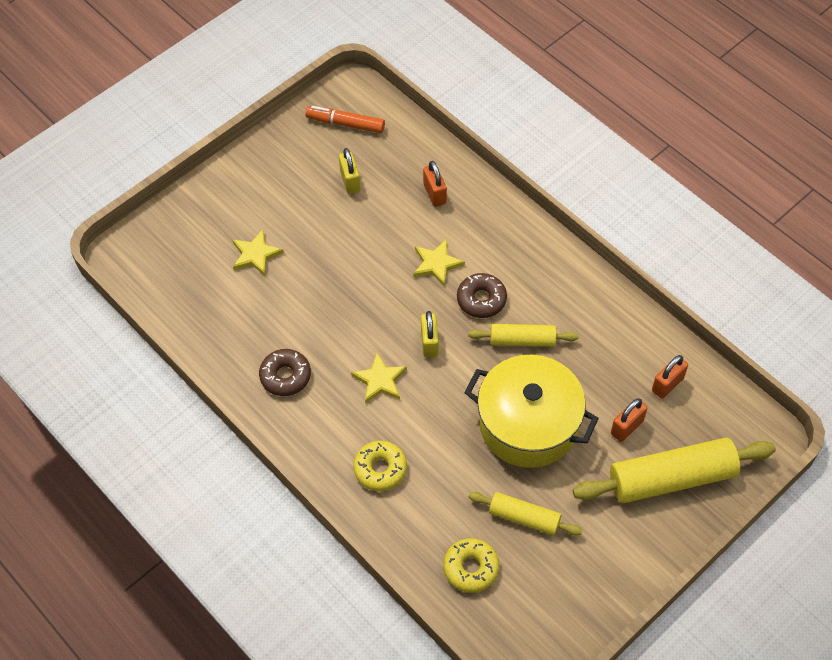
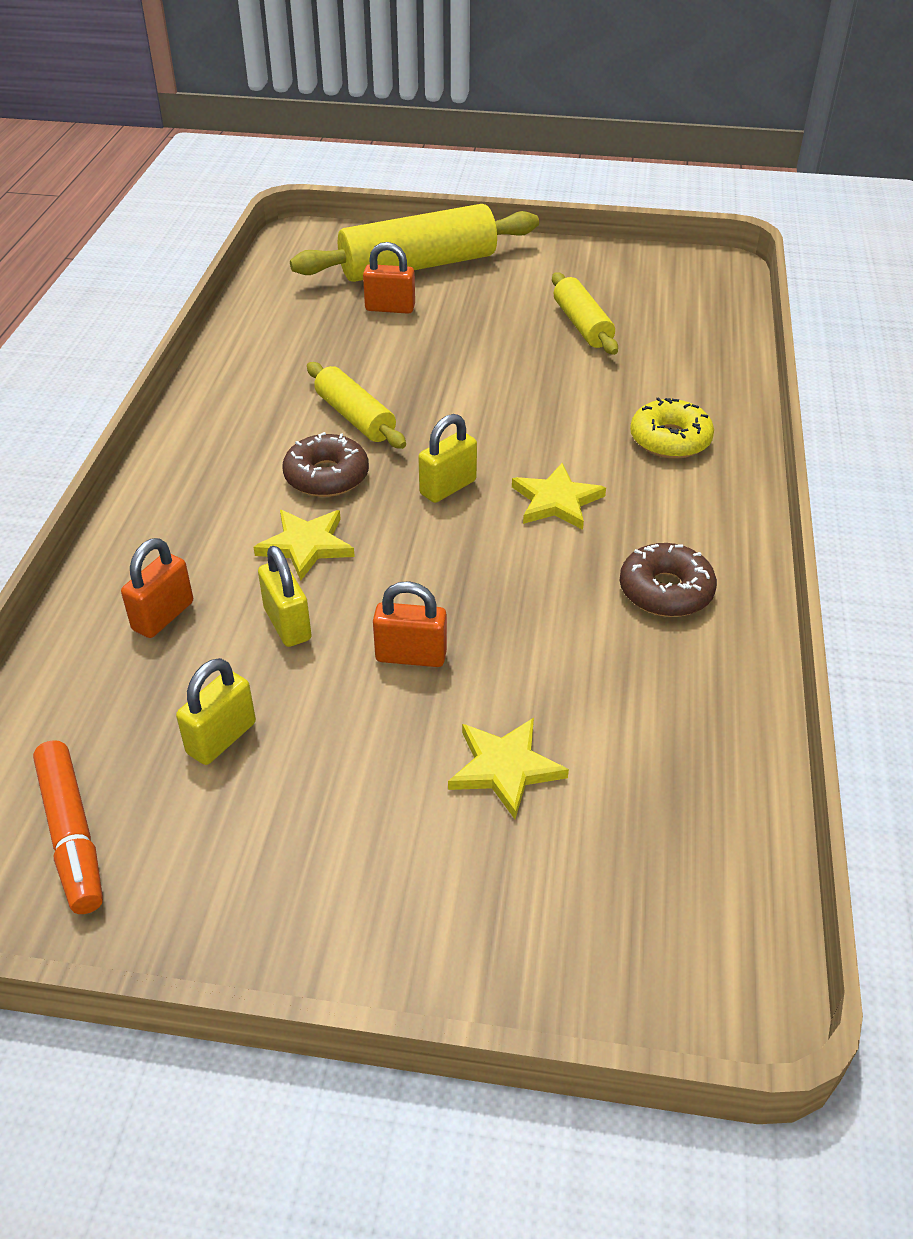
camera: 130 degrees left, 15 degrees down
(392, 231) = (287, 624): none -> yellow padlock
(471, 568) = (683, 332): yellow donut -> none
(528, 424) = (468, 366): yellow pot -> none
(667, 384) = (303, 304): orange padlock -> orange padlock (411, 656)
(671, 478) = (418, 266): yellow rolling pin -> yellow rolling pin turned 60 degrees counterclockwise

